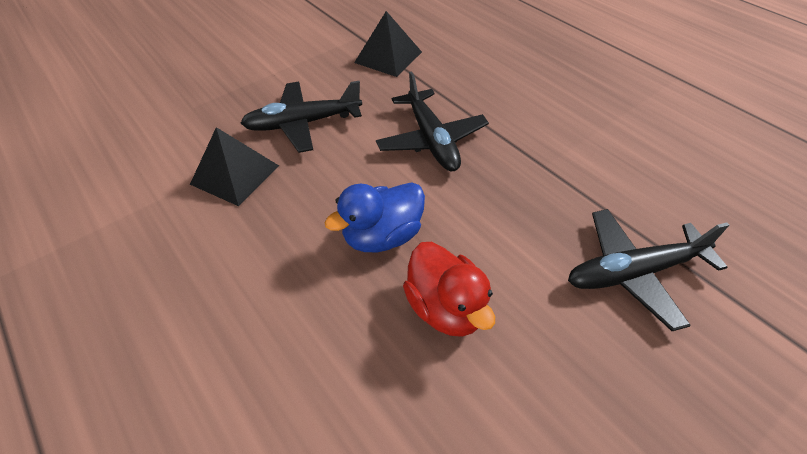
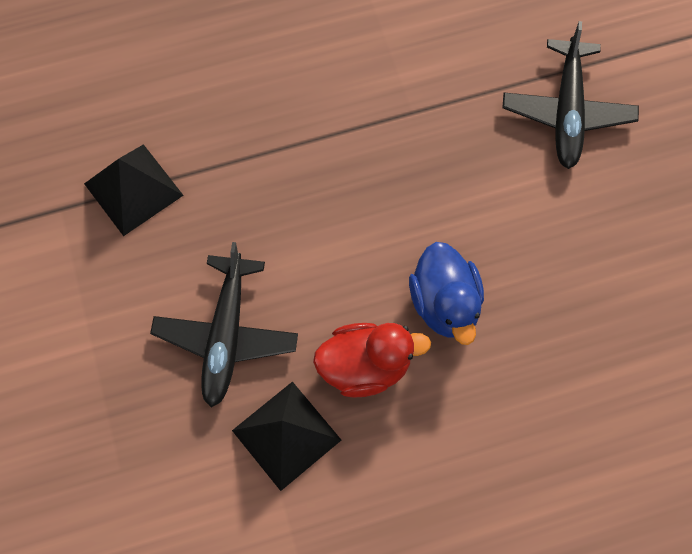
camera: 70 degrees left, 20 degrees up
(431, 140) = (324, 202): black plane -> none
(446, 308) = (548, 278): red duck -> red duck (365, 366)

